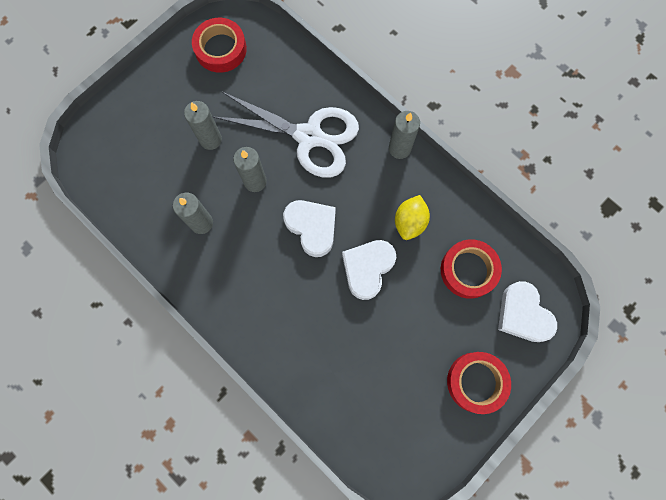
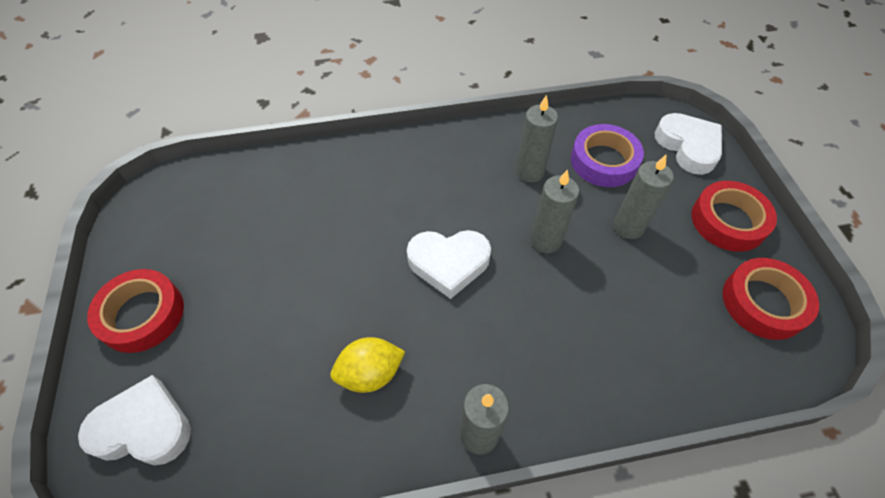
camera: 125 degrees right, 20 degrees down
(159, 180) = (604, 161): none -> purple tape
(309, 136) = (570, 330): white scissors -> none
(367, 268) = (356, 288): white heart -> white heart (688, 146)
(409, 222) = (370, 373): yellow lemon -> yellow lemon turned 75 degrees counterclockwise
(468, 270) = (253, 401): red tape -> red tape (728, 221)

